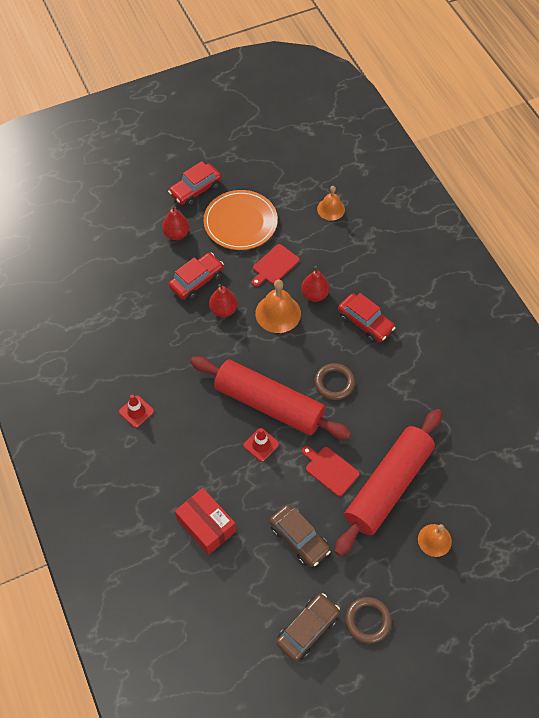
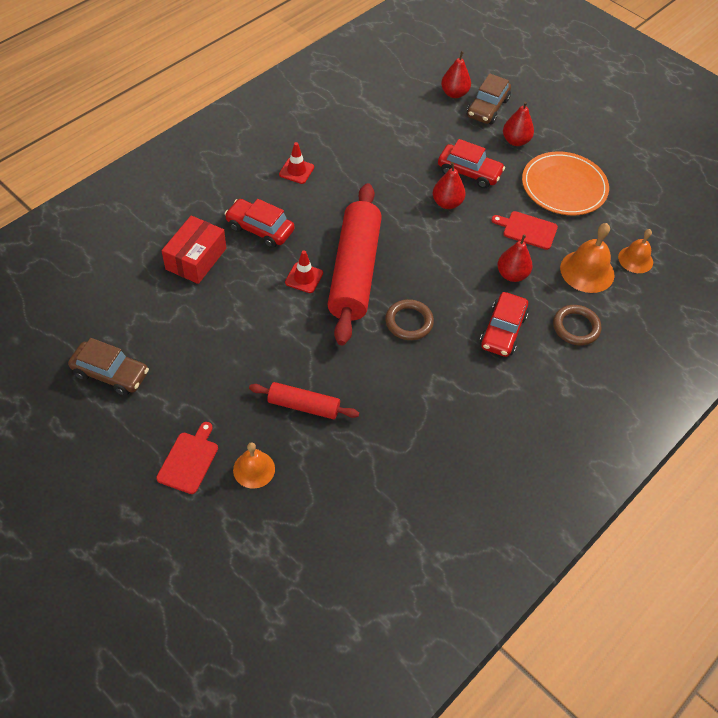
camera: 65 degrees right, 5 degrees down
(99, 255) = (454, 93): none -> red pear
(195, 190) = (579, 140): red car -> red car (260, 229)
(278, 313) = (469, 249): orange bell -> orange bell (587, 271)
(299, 538) = (209, 339): brown car -> brown car (487, 108)
(330, 470) = (300, 346): red cutting board -> red cutting board (189, 460)
(368, 621) = (136, 426): brown ring -> brown ring (576, 327)
(388, 486) = (303, 406): red rolling pin -> red rolling pin, size x0.50

